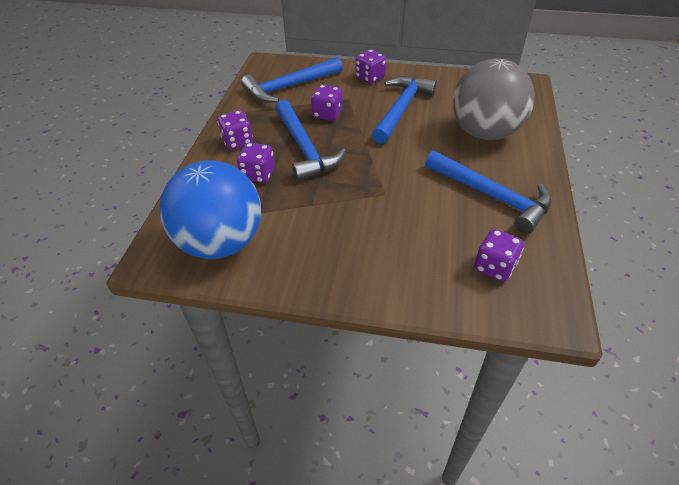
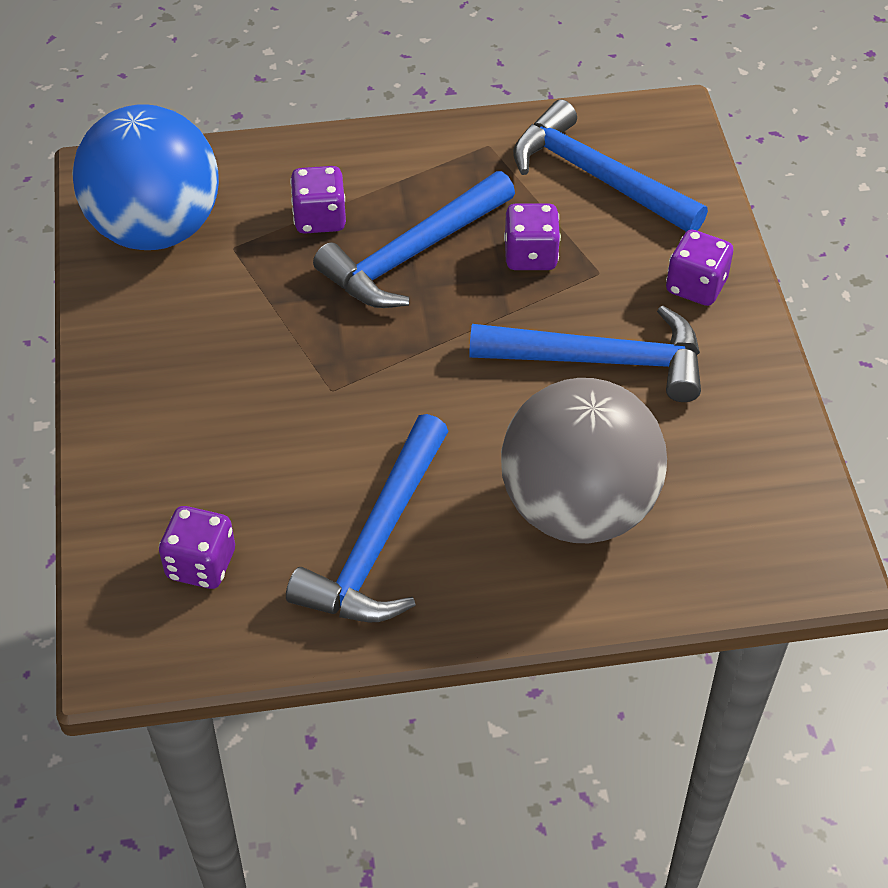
camera: 70 degrees right, 5 degrees up
(237, 141) = (395, 165): purple dice -> none

